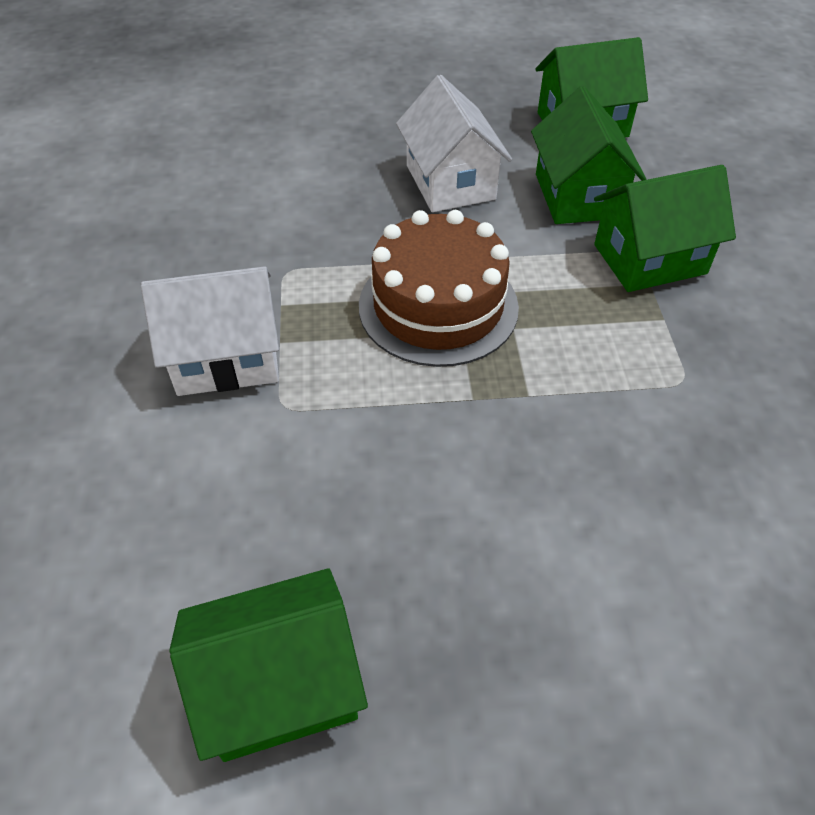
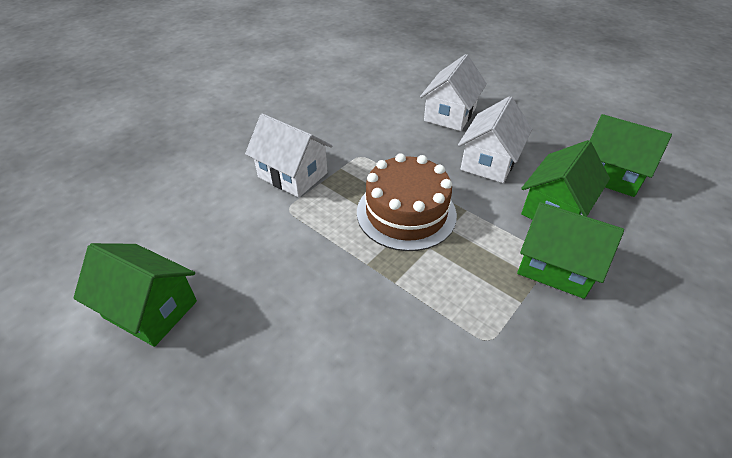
camera: 45 degrees right, 5 degrees down
(330, 147) = (450, 114): none -> white house

